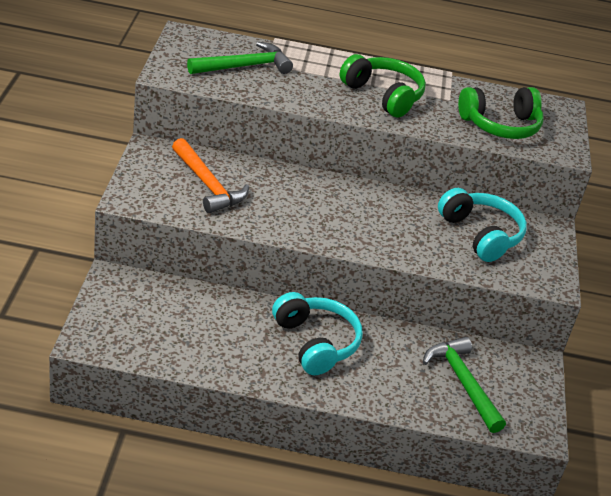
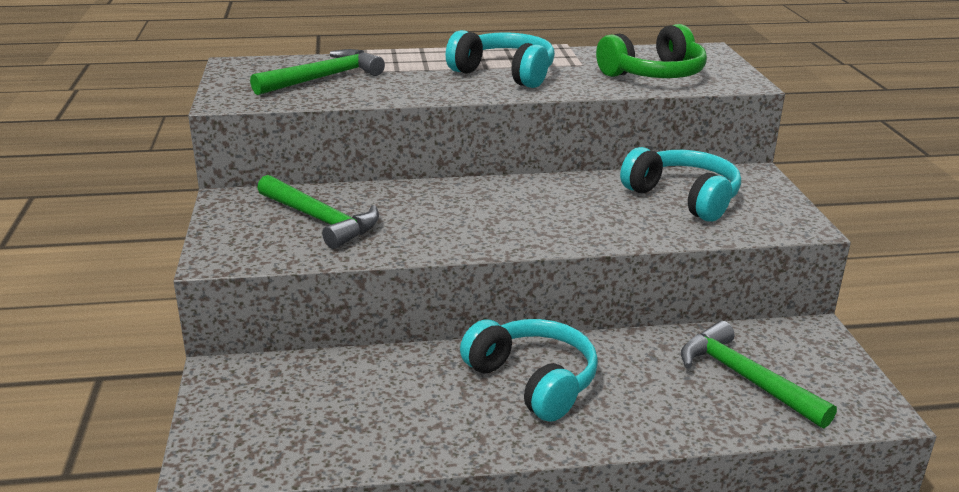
camera: 10 degrees left, 10 degrees down
(208, 185) = (320, 220): orange hammer -> green hammer
(383, 95) = (505, 74): green headphones -> turquoise headphones

